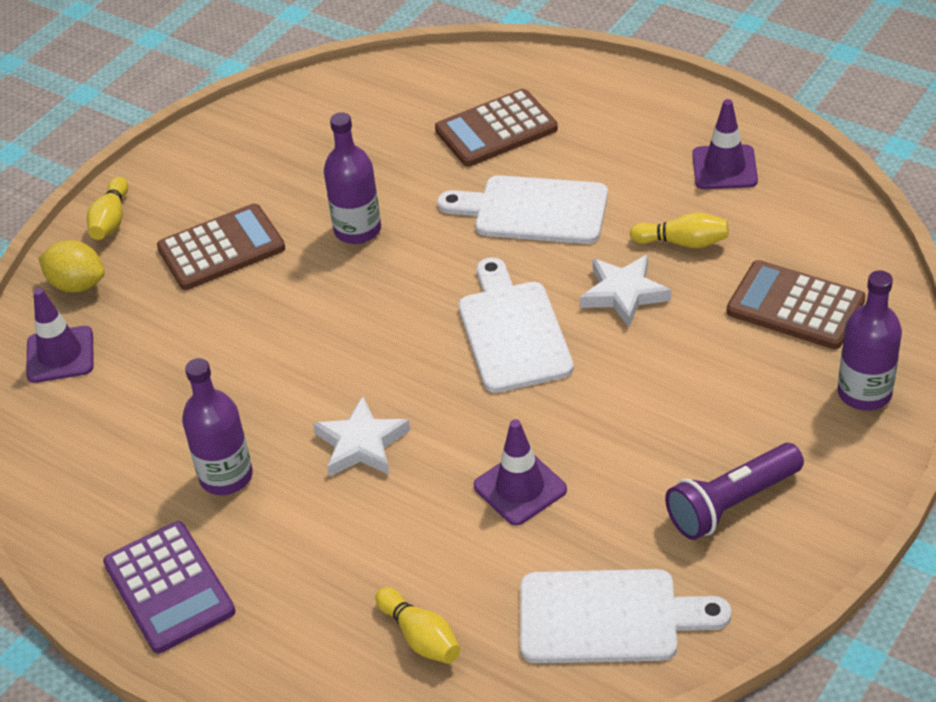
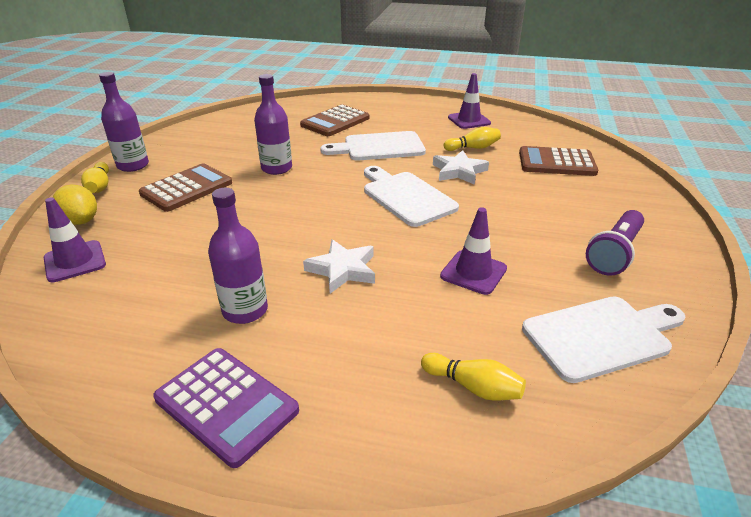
camera: 25 degrees left, 10 degrees down
(77, 285) = (81, 221): yellow lemon -> yellow lemon turned 45 degrees clockwise
(864, 393) = (631, 190): purple bottle -> purple bottle (133, 165)

